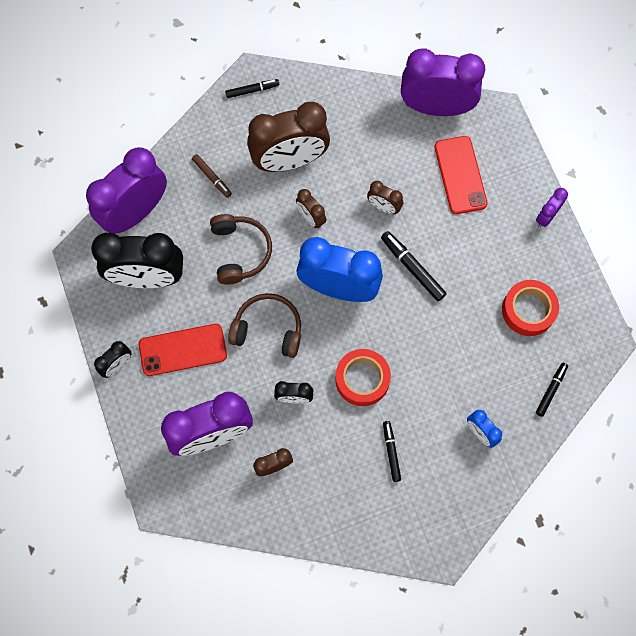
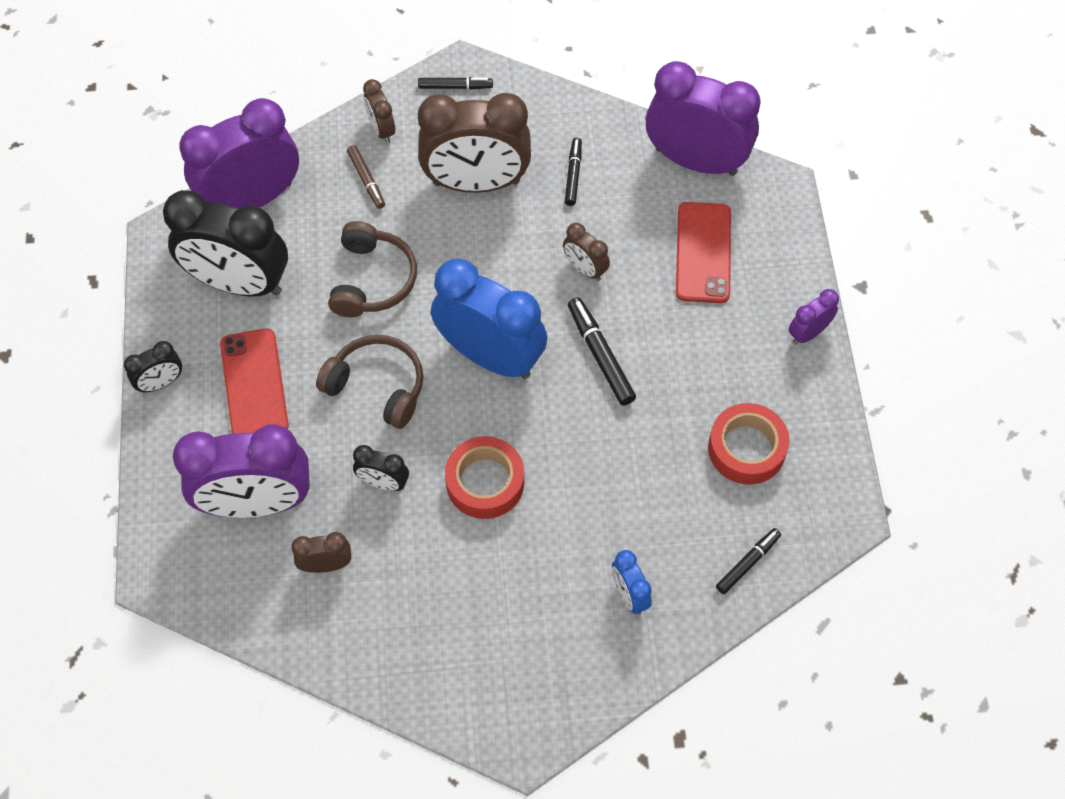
camera: 15 degrees right, 10 degrees down
(183, 350) = (254, 385): red phone -> red phone turned 75 degrees clockwise
(311, 218) = (481, 260): brown clock -> brown clock (381, 129)
(391, 452) = (494, 588): black marker -> black marker (573, 175)

